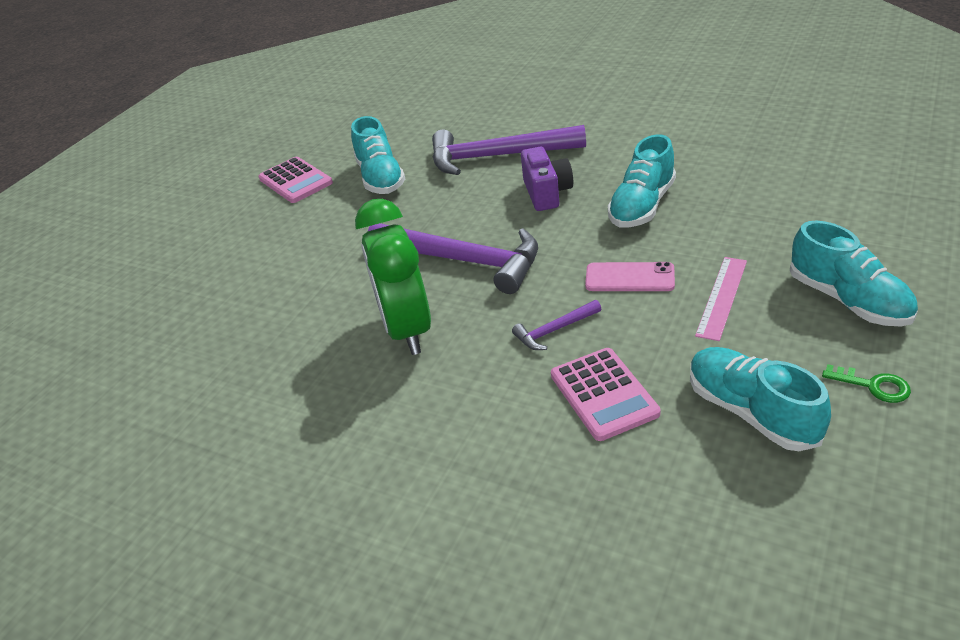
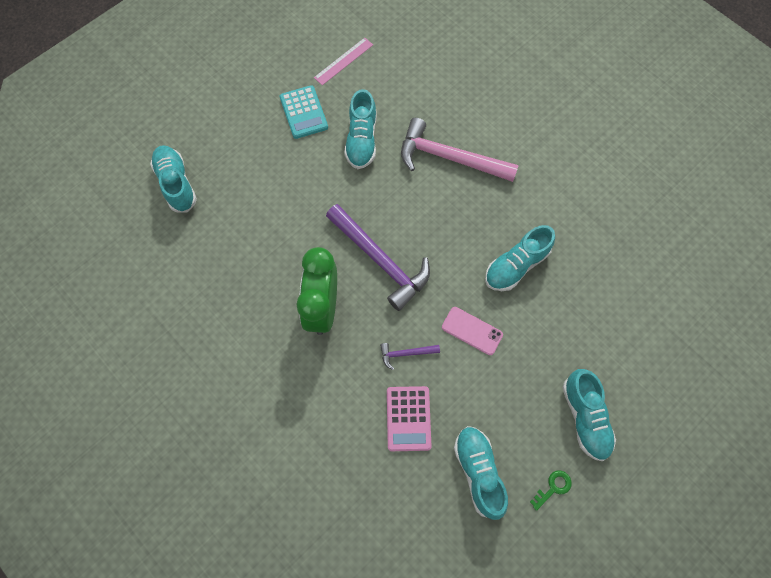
camera: 15 degrees right, 30 degrees up
(143, 289) = (176, 183): none -> turquoise shoe
(295, 181) = (303, 112): pink calculator -> turquoise calculator
(497, 156) = (449, 158): purple hammer -> pink hammer
(546, 193) = (463, 218): purple camera -> none
(722, 297) = (515, 376): pink ruler -> pink ruler (343, 61)
(873, 386) = (553, 487): green key -> green key turned 90 degrees counterclockwise

